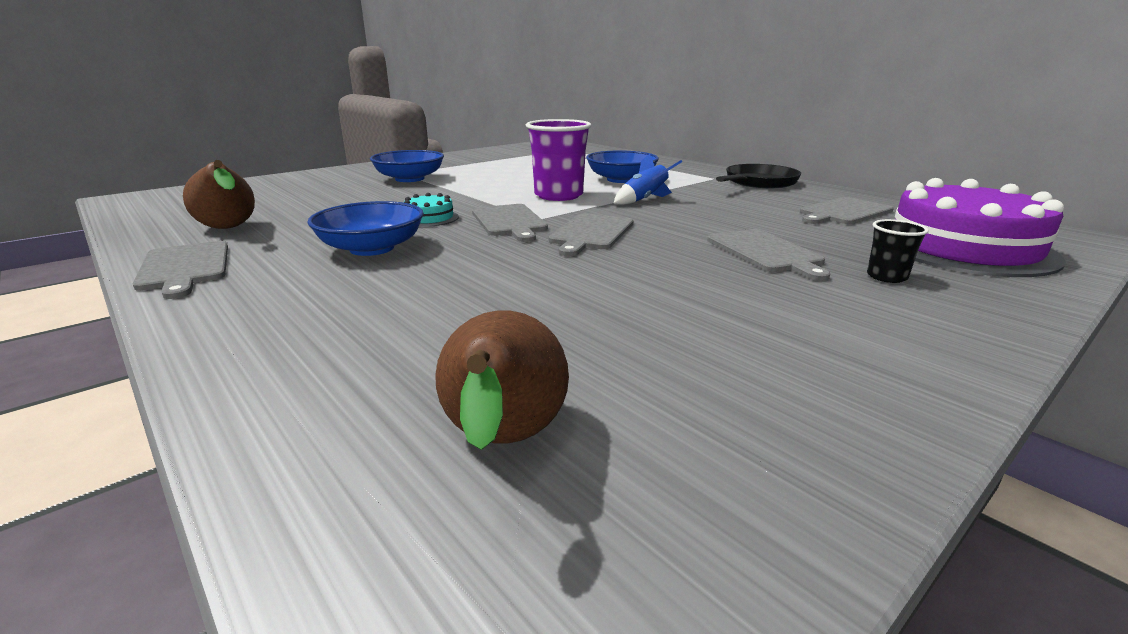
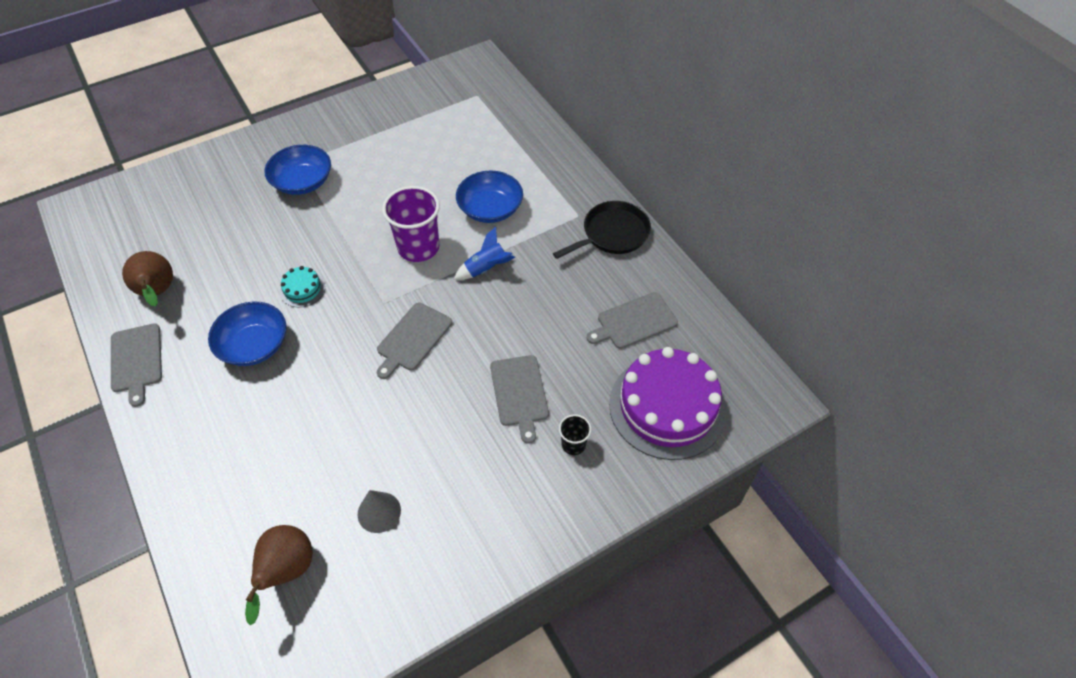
camera: 10 degrees right, 30 degrees up
(509, 221) = (360, 305): grey cutting board -> none
(649, 353) = (379, 512): none -> grey cone

